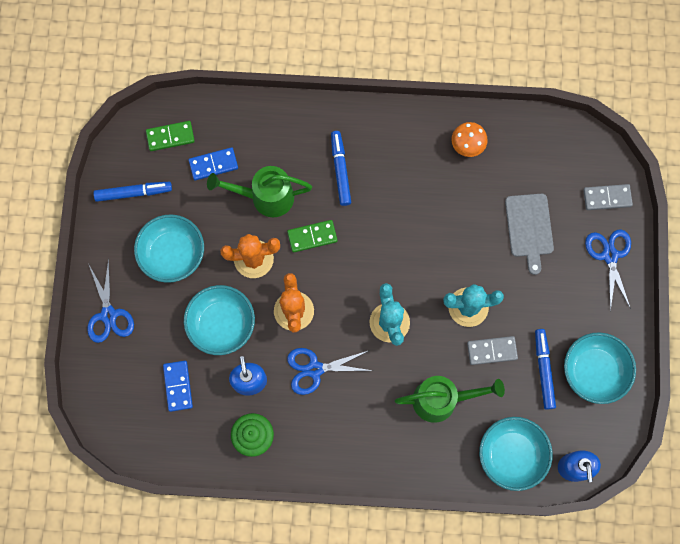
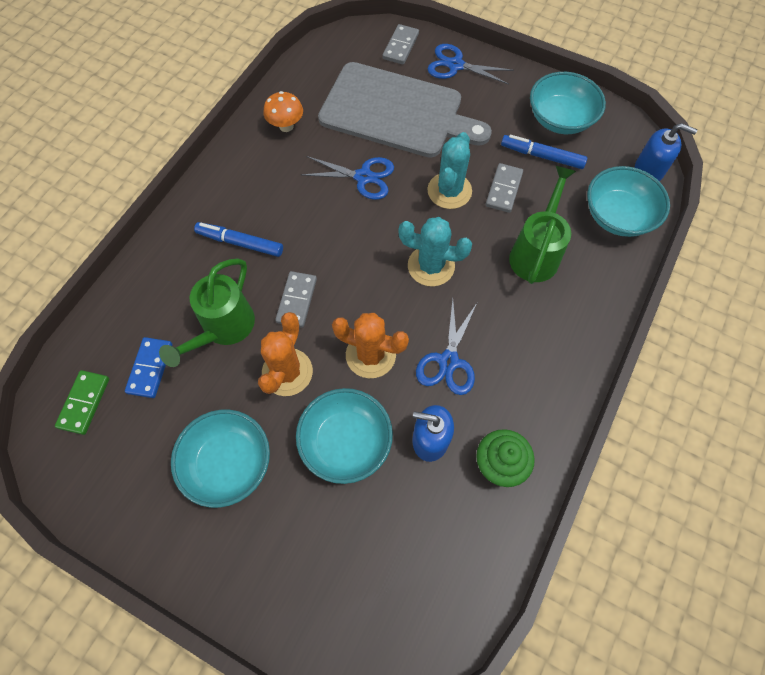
camera: 65 degrees left, 10 degrees down
(108, 315) = (261, 583): blue scissors -> blue scissors (363, 177)
(133, 193) = (123, 478): blue marker -> none
(178, 386) = (398, 530): blue domino -> none
(312, 237) = (297, 300): green domino -> grey domino
(529, 228) = (397, 112): grey cutting board -> grey cutting board, size x1.93

